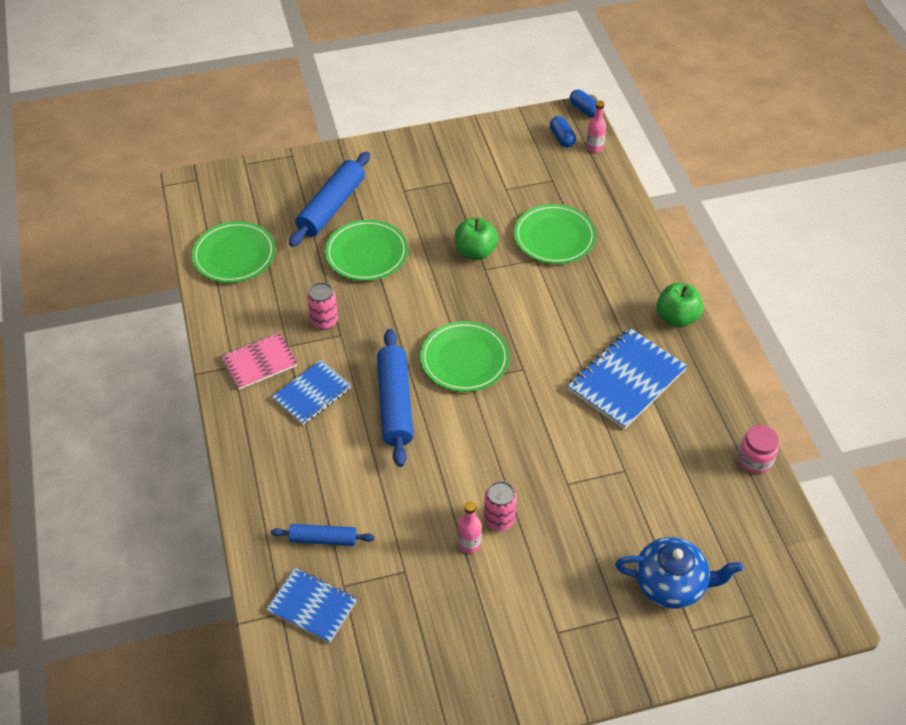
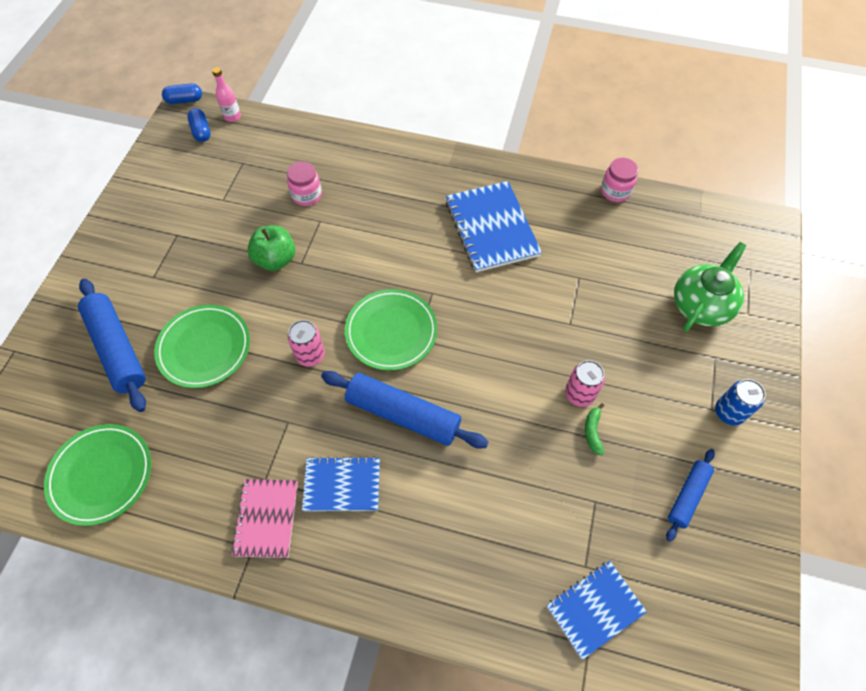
camera: 60 degrees left, 10 degrees up
(312, 394) = (342, 484): blue notebook -> blue notebook turned 75 degrees counterclockwise
(323, 539) = (523, 560): blue rolling pin -> blue rolling pin (687, 496)
(324, 321) = (259, 428): pink can -> pink can (310, 355)
(469, 544) = (593, 431): pink bottle -> green banana
(554, 237) = (307, 195): green plate -> pink jar
(562, 138) = (201, 131): blue capsule -> blue capsule turned 60 degrees clockwise
(563, 648) = (729, 412): none -> blue can
(671, 584) = (701, 305): blue teapot -> green teapot
(676, 318) = (452, 163): green apple -> none

